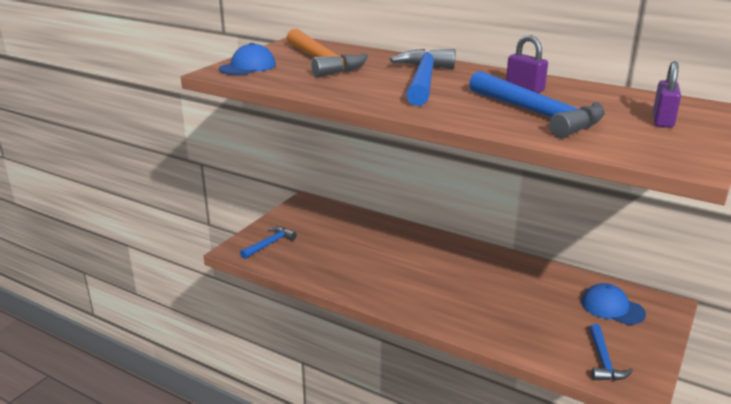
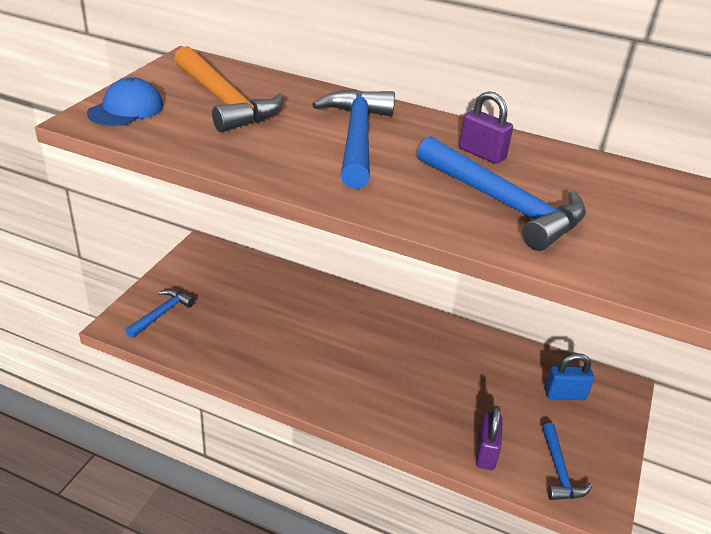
camera: 10 degrees left, 10 degrees up
(612, 308) = (564, 394): blue cap -> blue padlock
(662, 120) = (649, 214): purple padlock -> purple padlock (485, 452)

